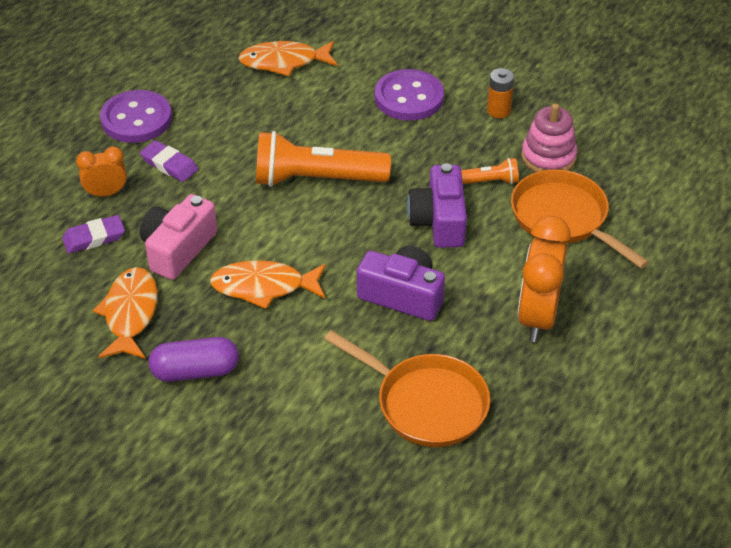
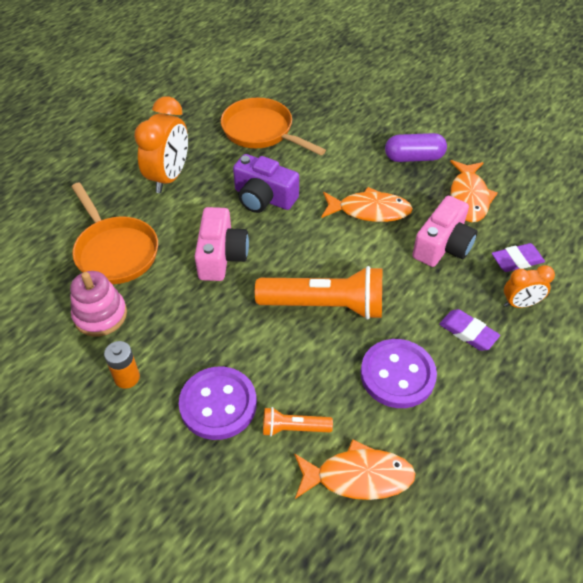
camera: 175 degrees left, 5 degrees up
(136, 119) = (516, 395): purple button -> purple button (397, 375)
(439, 221) = (221, 256): purple camera -> pink camera
(488, 182) = (167, 292): orange flashlight -> orange flashlight (294, 428)

